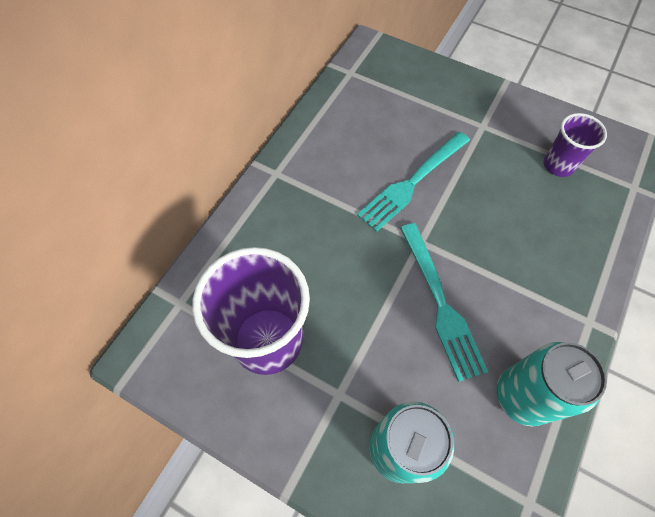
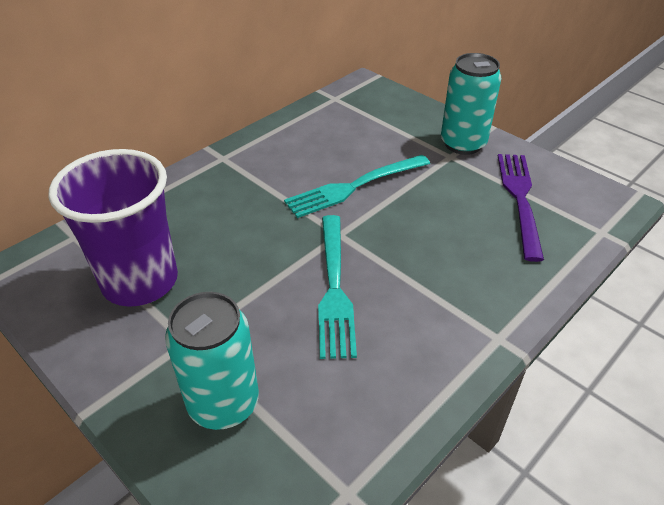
camera: 15 degrees right, 20 degrees down
(522, 396) = (387, 388): turquoise can -> turquoise can (463, 144)
(558, 165) = (519, 199): purple cup -> purple fork

